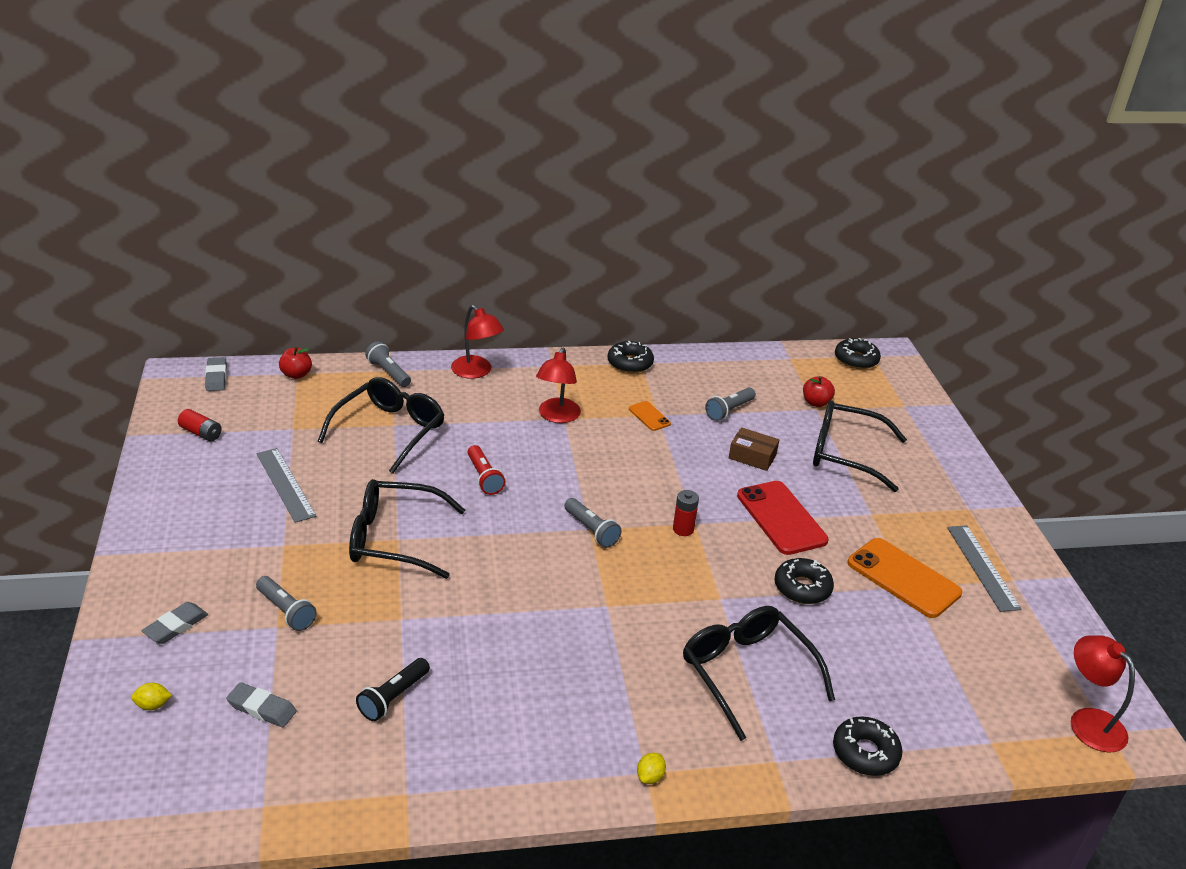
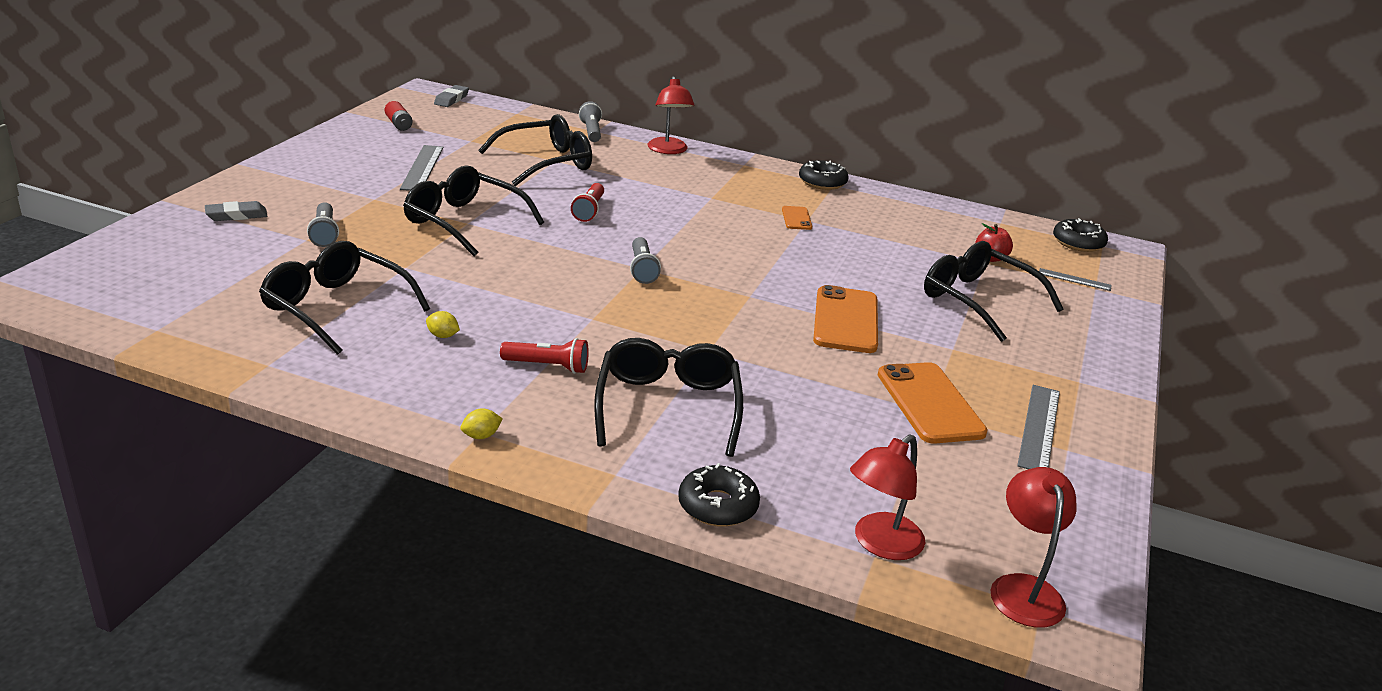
camera: 30 degrees right, 5 degrees down
(153, 705) = (162, 249): yellow lemon -> yellow lemon (443, 336)
(262, 708) = (232, 278): grey eraser -> none
(296, 374) = (515, 113): red apple -> none
(393, 697) = (336, 308): black flashlight -> black glasses
(557, 416) = (706, 194): red lamp -> red lamp (880, 544)
(625, 676) = (547, 366): none -> red flashlight
(683, 529) = (732, 296): red battery -> none
(729, 410) = (885, 237): grey flashlight -> none
(752, 456) = (870, 272): brown box -> none
(781, 518) = (845, 320): red phone -> orange phone
(802, 588) = (805, 372): black donut -> none
(885, 402) = (1074, 279): none -> grey ruler

